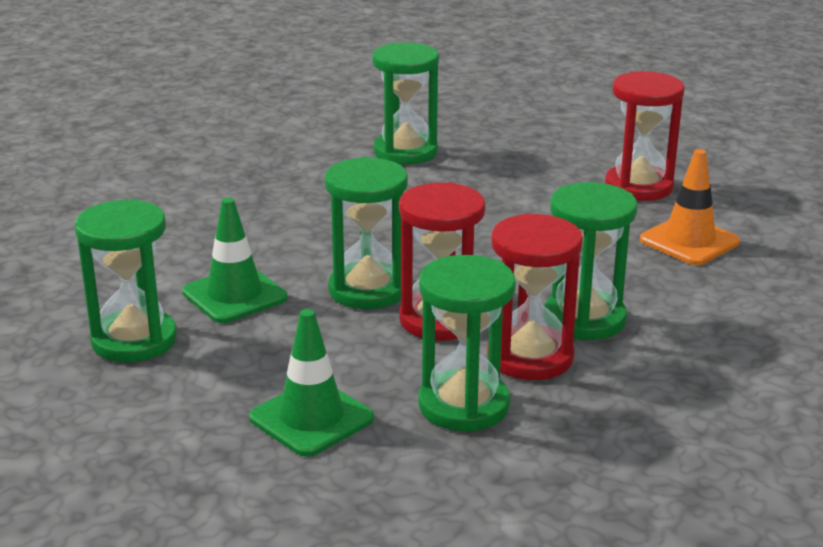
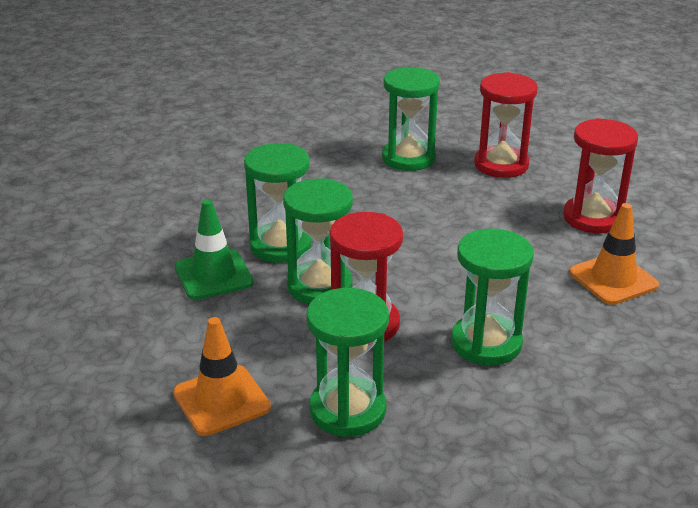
camera: 15 degrees right, 5 degrees up
(134, 340) = (120, 304): green hourglass -> green hourglass (280, 246)
(311, 418) = (221, 400): green traffic cone -> orange traffic cone
(530, 357) = (423, 373): red hourglass -> red hourglass (501, 165)

